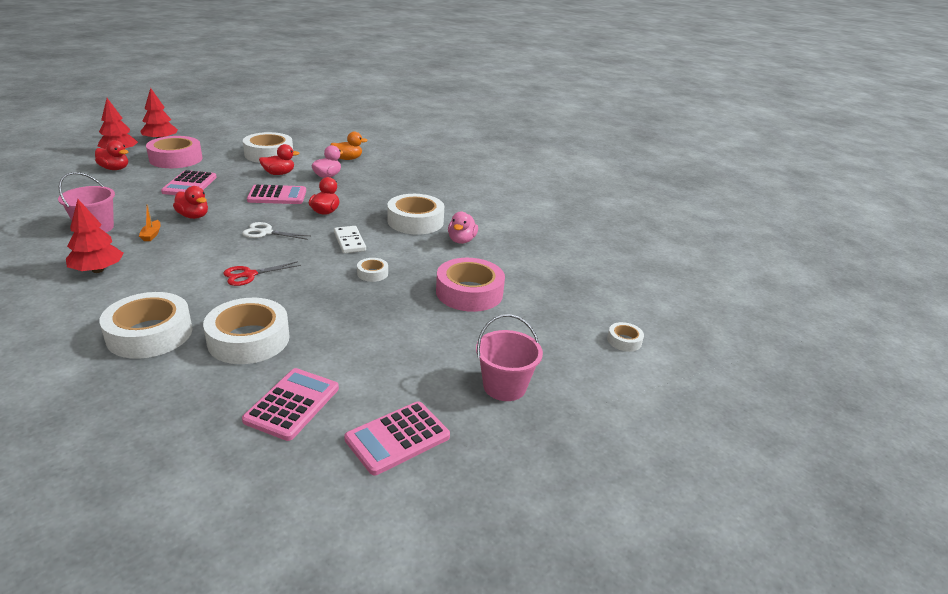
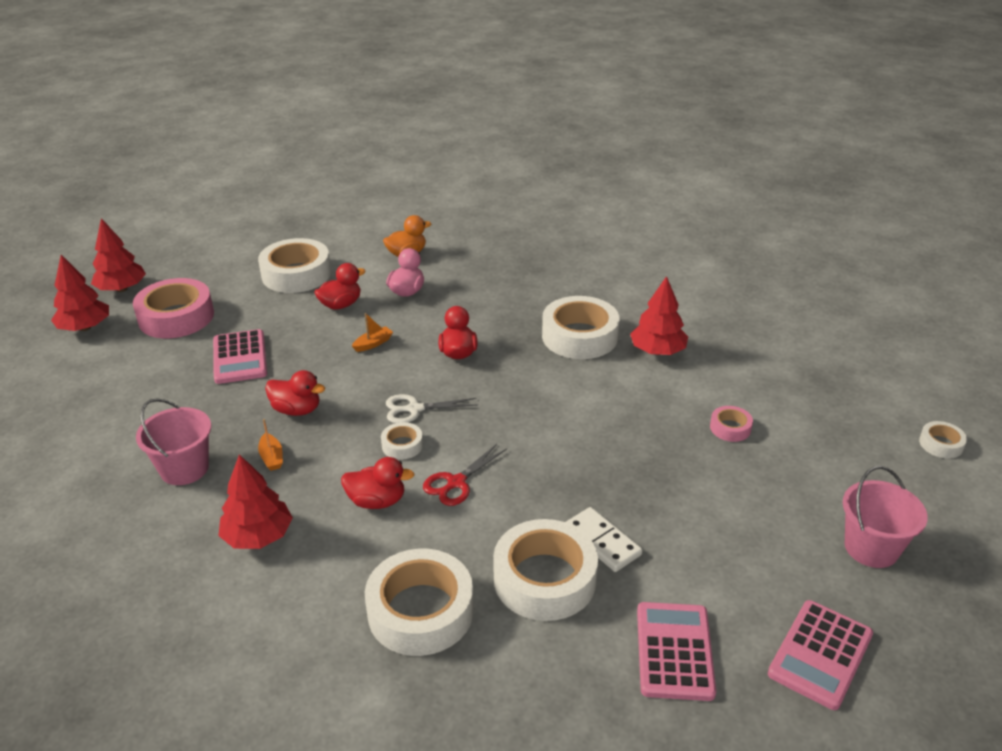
camera: 15 degrees left, 5 degrees up
(115, 169) = (107, 358): red duck -> red duck (377, 501)
(277, 196) = (373, 344): pink calculator -> orange boat
(349, 241) = (529, 392): white domino -> white domino (602, 542)
(372, 273) = (599, 434): white tape -> white tape (402, 445)
(461, 240) = (657, 351): pink duck -> red tree
(469, 292) = (730, 428): pink tape -> pink tape, size x0.47

